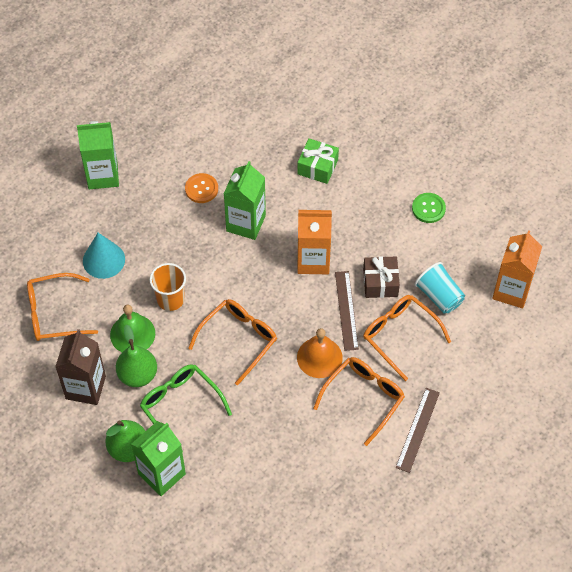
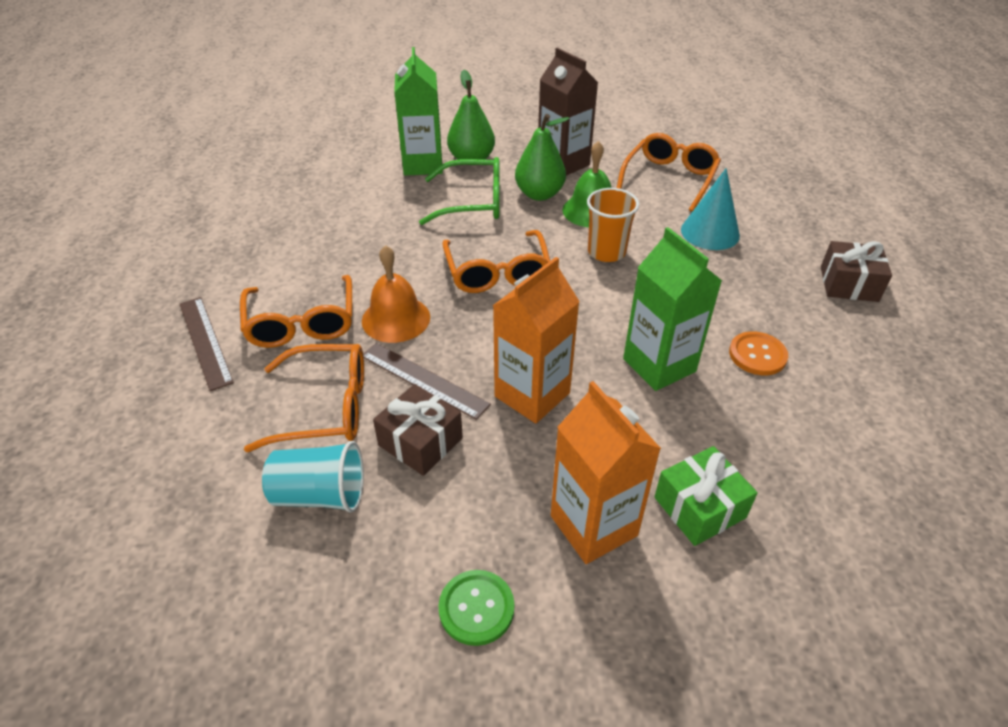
camera: 130 degrees right, 15 degrees down
(103, 175) = (849, 284): green carton -> brown gift
(511, 291) = (206, 603): orange carton -> orange carton (593, 525)

